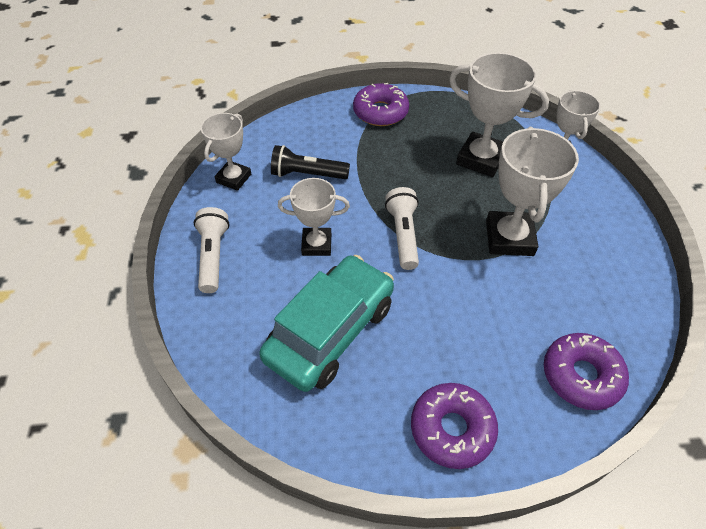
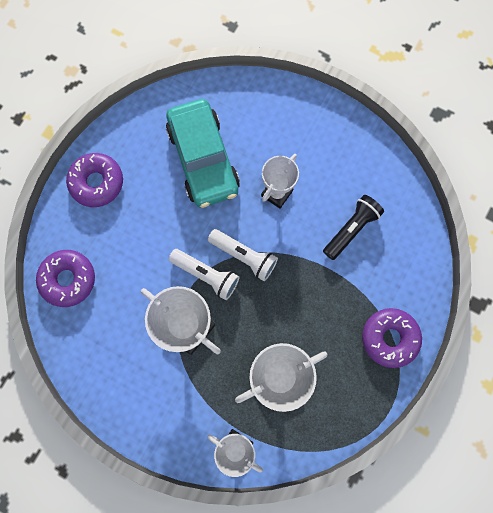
camera: 125 degrees right, 25 degrees up
(213, 256) = (312, 123): white flashlight -> white flashlight (206, 275)
(233, 178) = (383, 174): white trophy -> none

